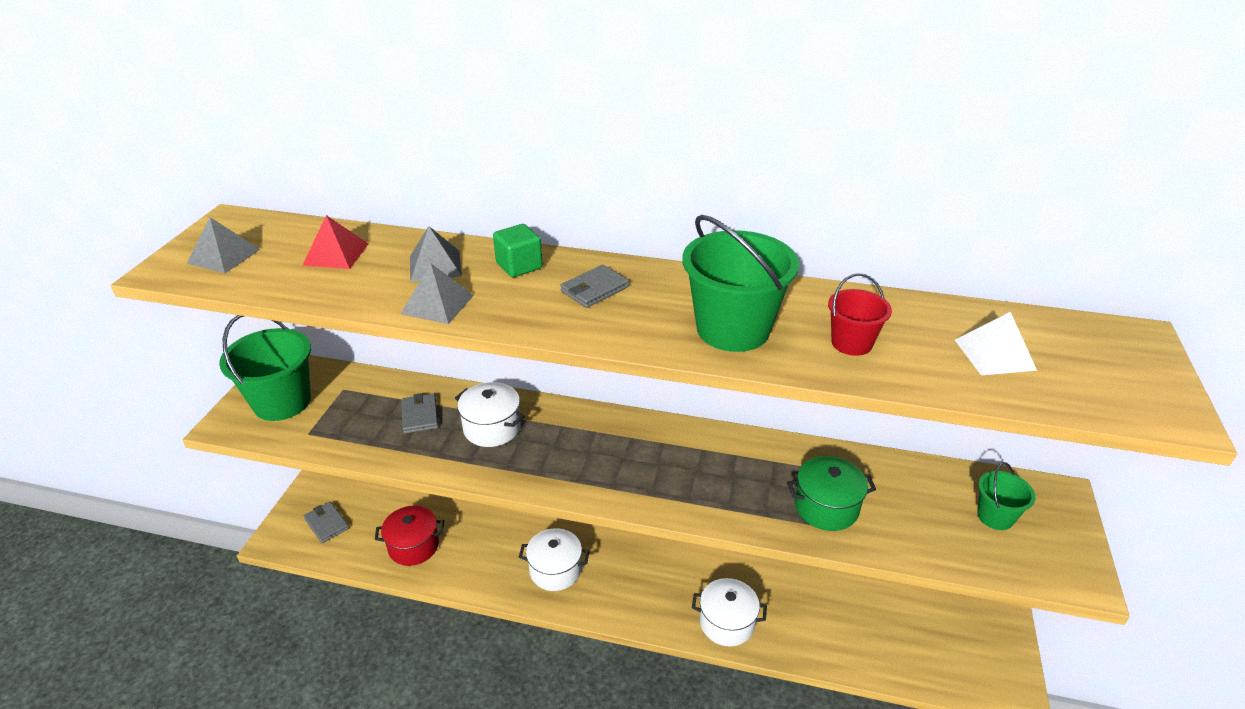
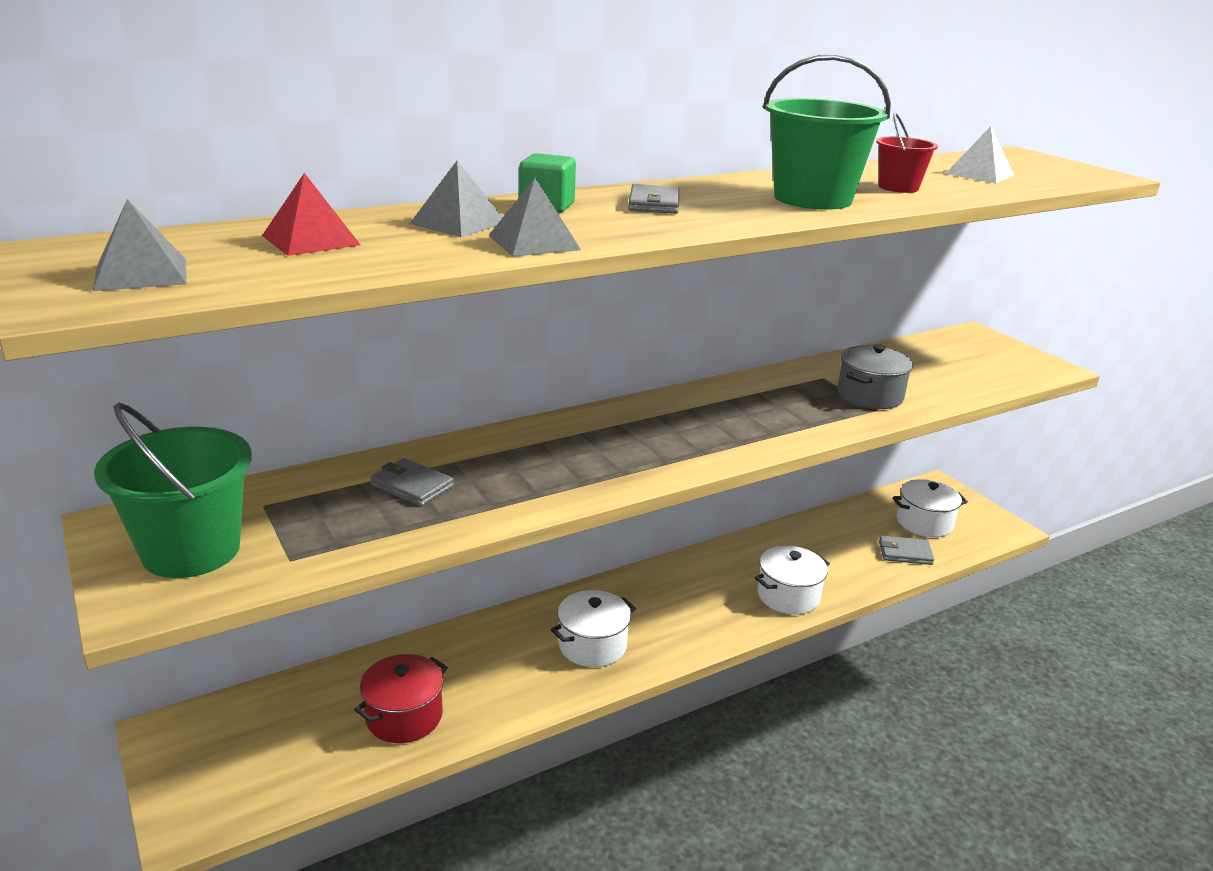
camera: 45 degrees left, 10 degrees down
(326, 524) = (247, 764): grey wallet -> grey wallet (905, 553)
(492, 428) = (513, 462): white pot -> white pot (924, 523)
(826, 507) = (869, 396): green pot -> grey pot
(995, 516) = (964, 358): green bucket -> none

